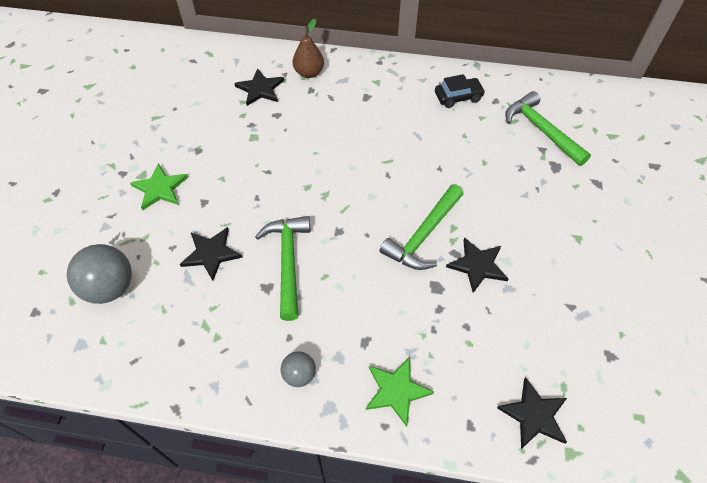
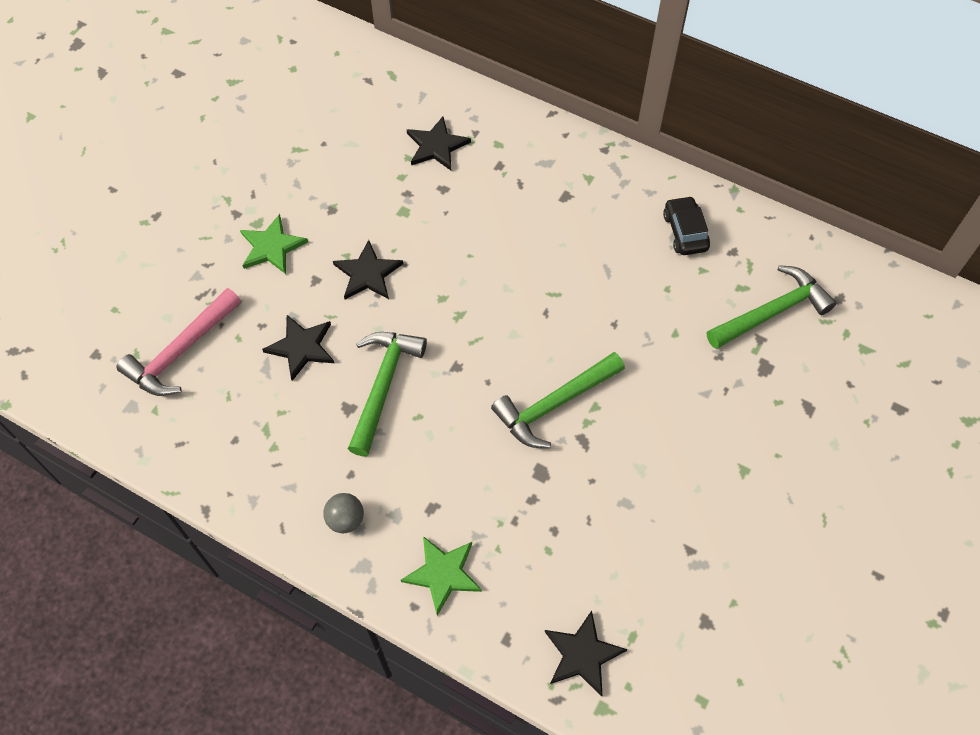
camera: 20 degrees right, 5 degrees up
(110, 287) = (180, 352): grey ball -> pink hammer
(309, 73) = (506, 140): brown pear -> none
(458, 97) = (685, 232): black car -> black car turned 105 degrees counterclockwise
(477, 265) = (602, 463): black star -> black star (367, 273)
(541, 130) = (772, 311): green hammer -> green hammer turned 75 degrees clockwise

